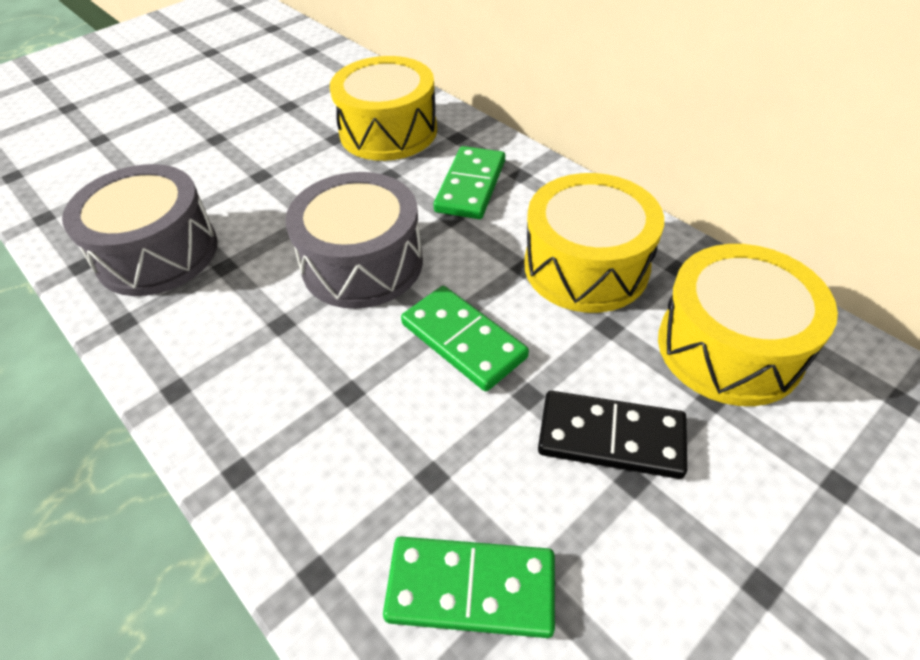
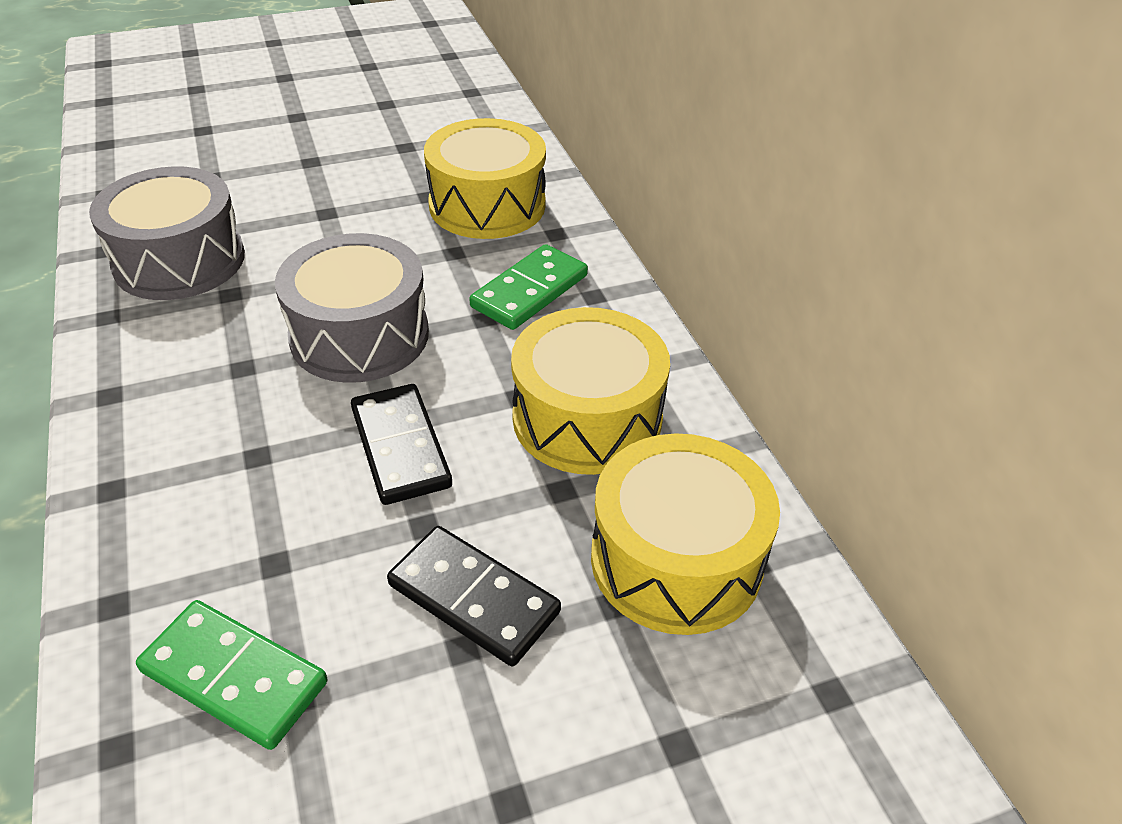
camera: 20 degrees right, 5 degrees down
(463, 340) = (400, 447): green domino -> black domino

